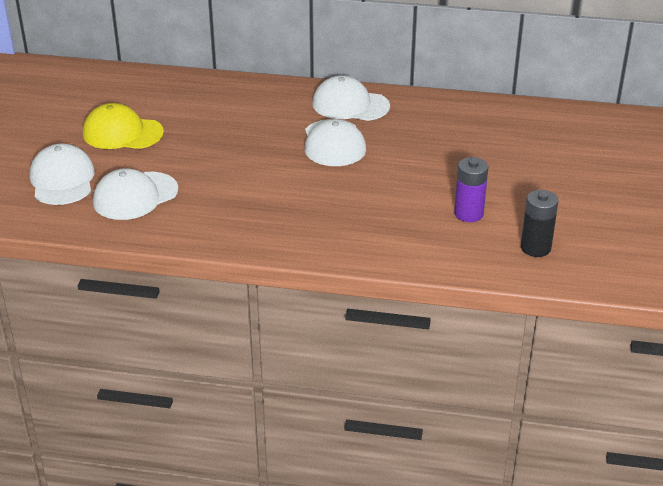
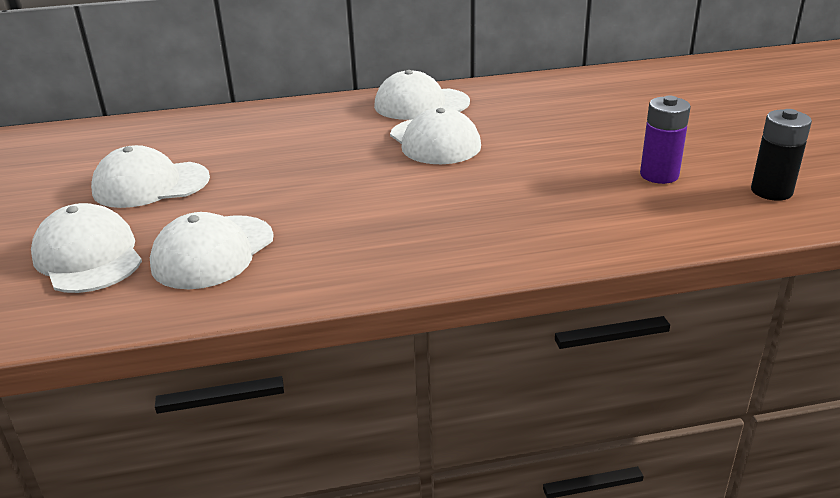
camera: 20 degrees left, 5 degrees down
(122, 133) = (150, 185): yellow cap -> white cap

